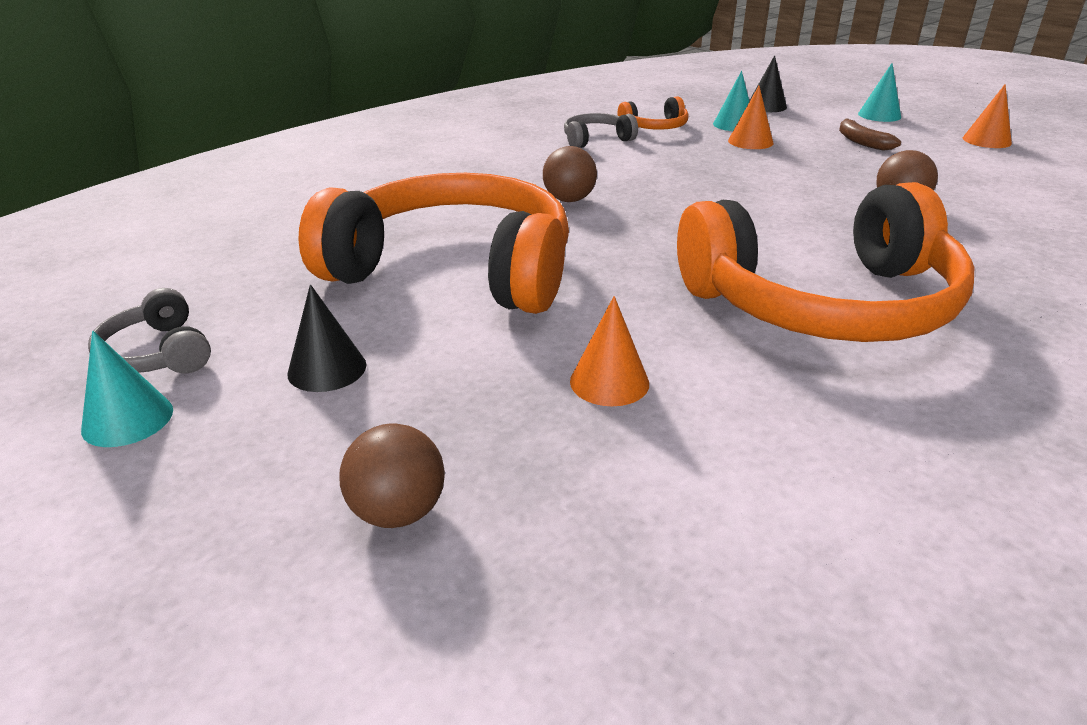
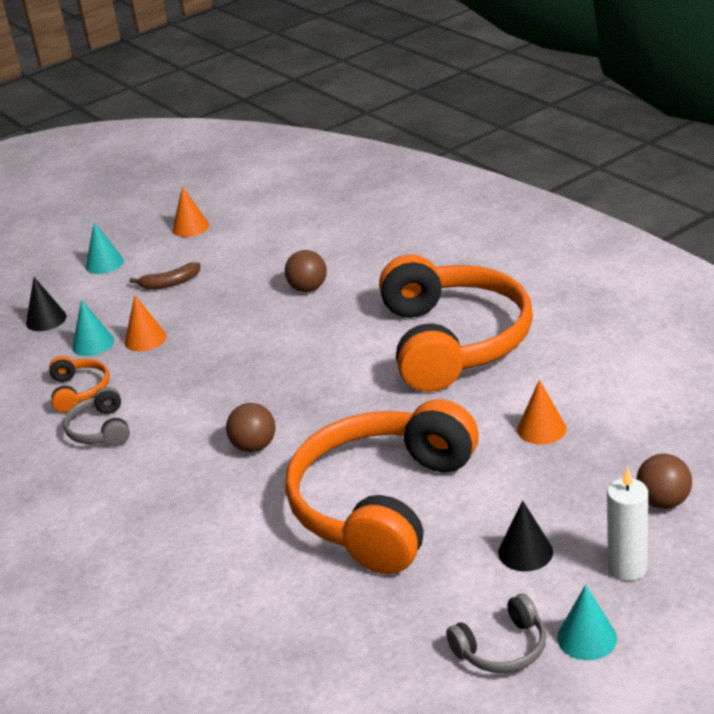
camera: 80 degrees left, 0 degrees up
(249, 462) = (627, 567): none -> white candle

